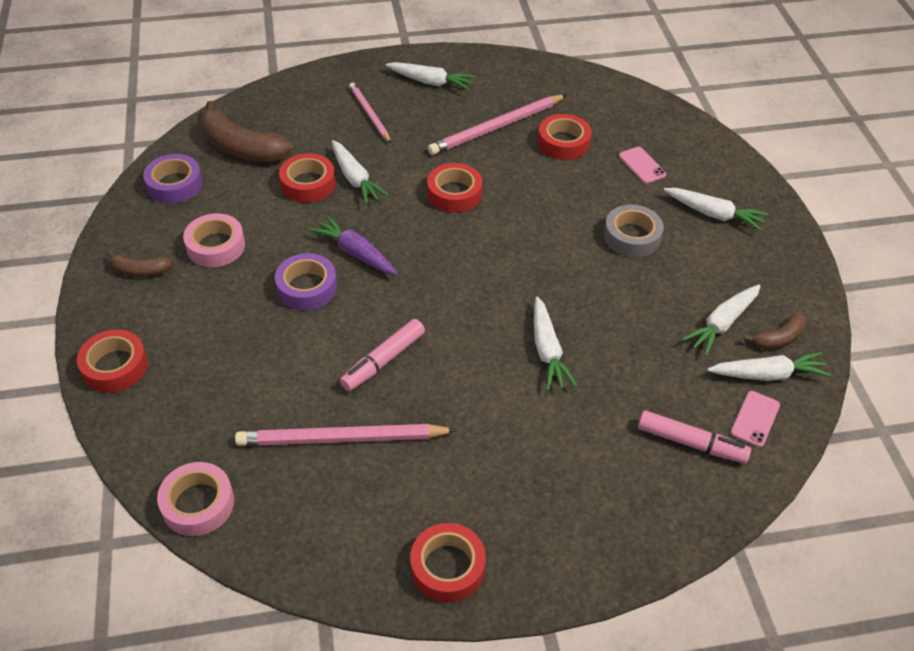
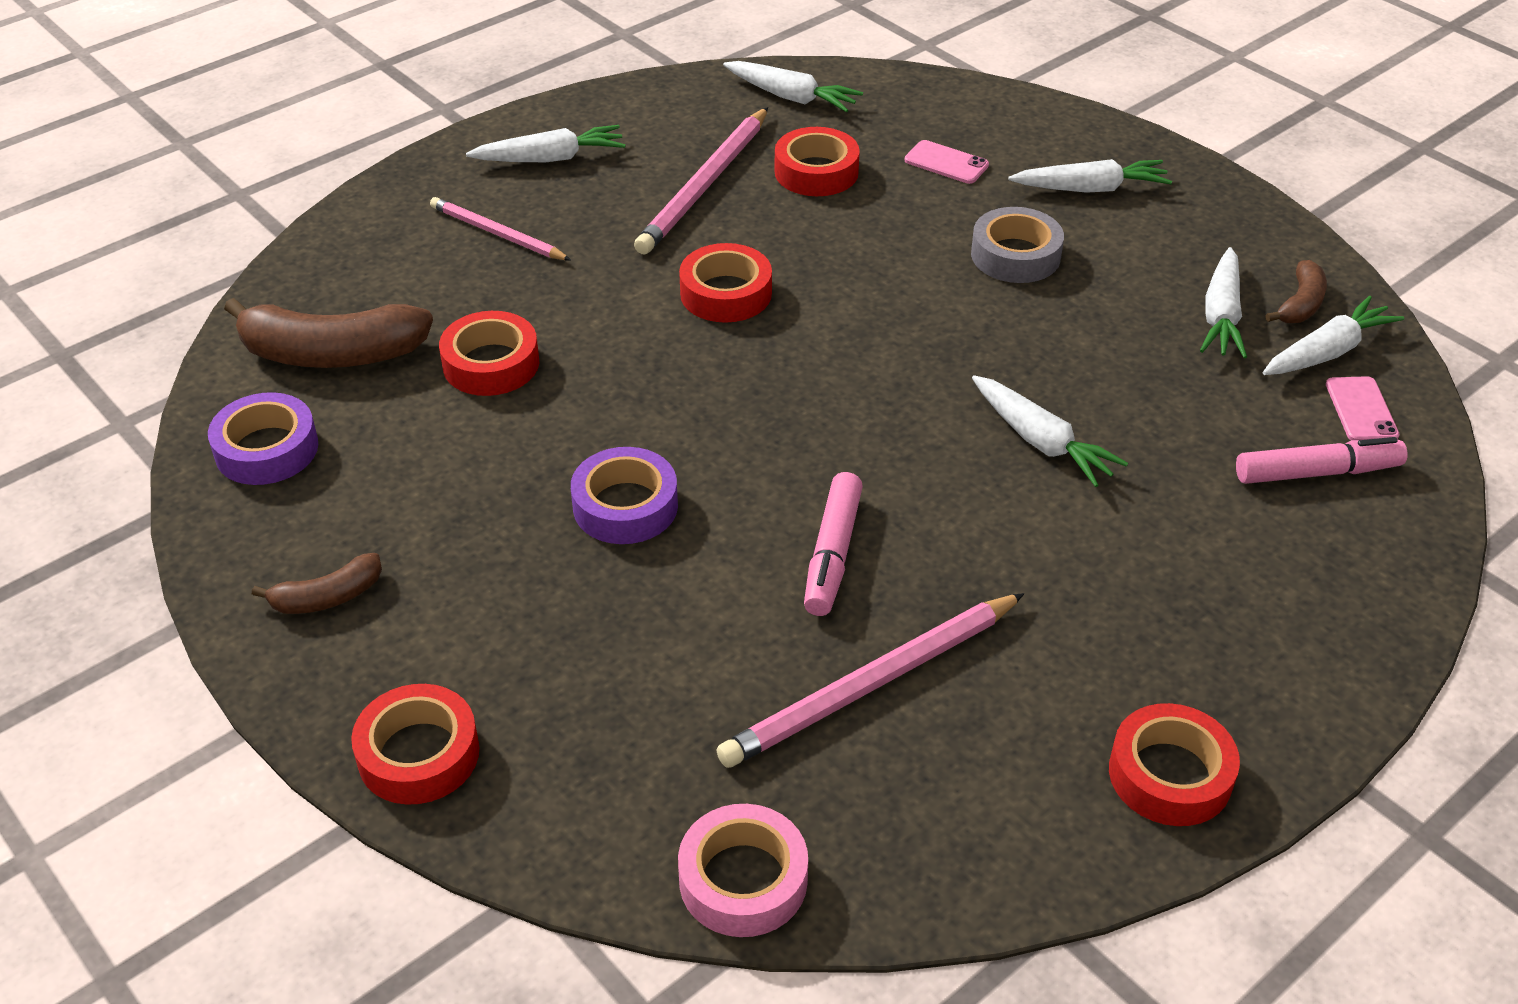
camera: 30 degrees left, 5 degrees down
(216, 246) = (423, 509): pink tape -> none
(355, 179) = (559, 329): white carrot -> white carrot (791, 97)
(355, 252) = (654, 429): purple carrot -> none

